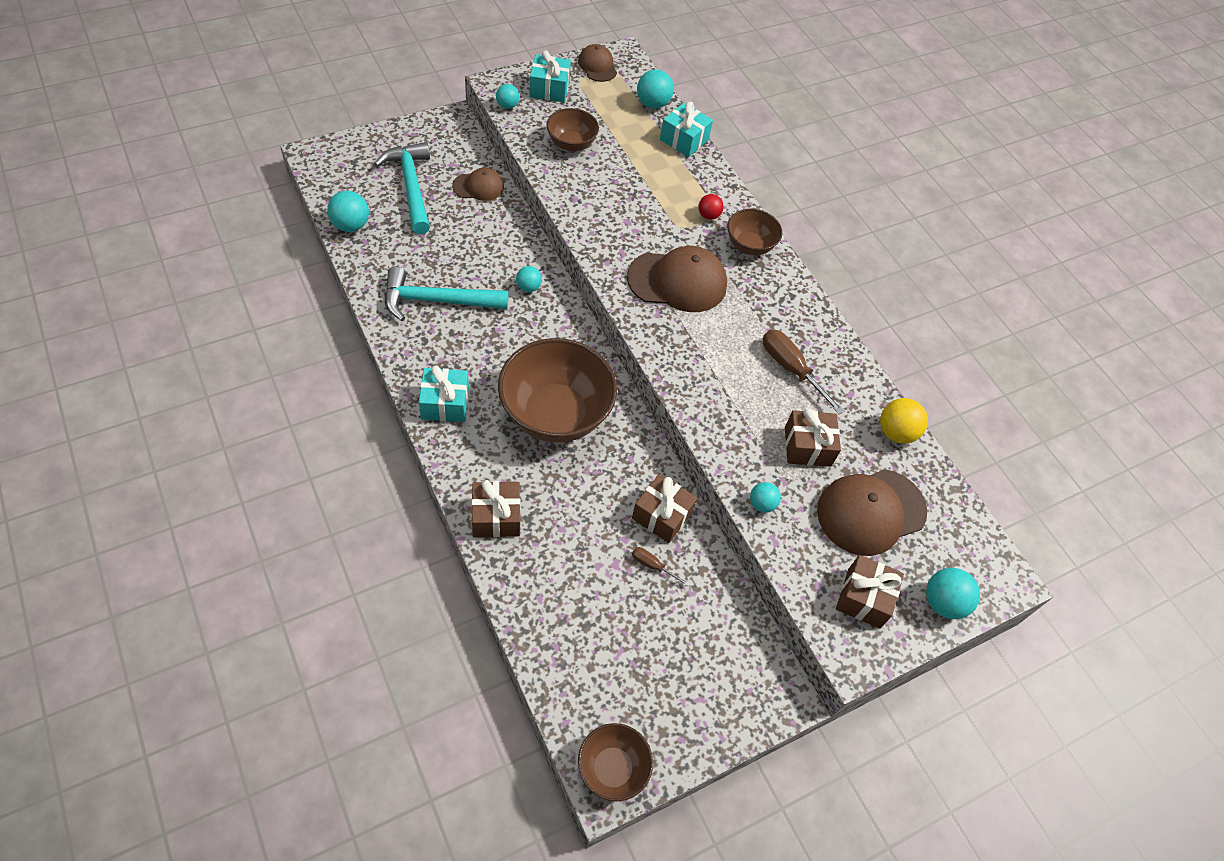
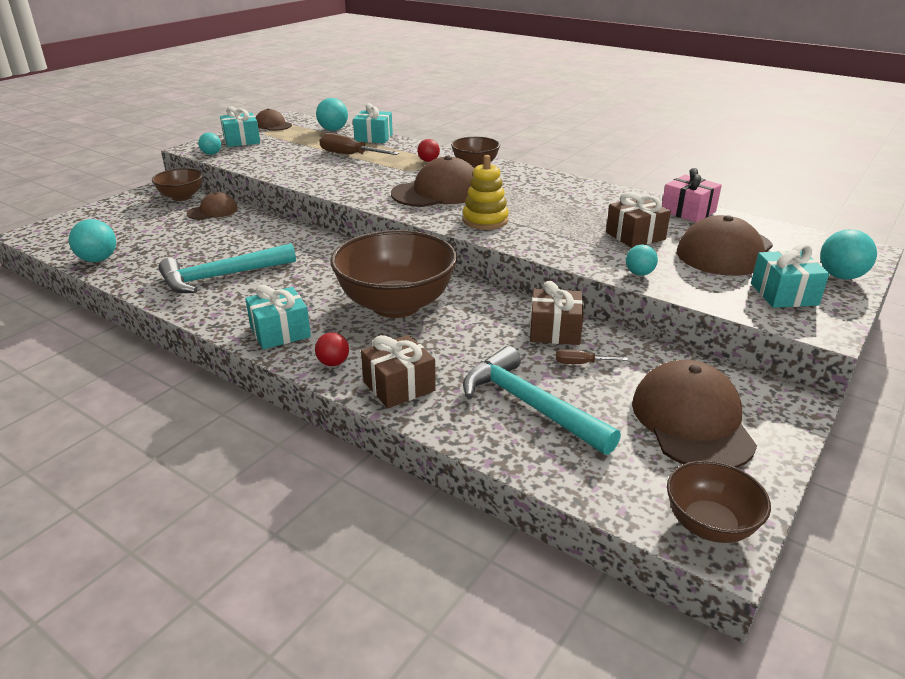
camera: 20 degrees left, 25 degrees down
(411, 187) = (147, 226): turquoise hammer -> turquoise hammer (530, 405)
(464, 463) = (333, 363): none -> red ball
(528, 287) = (304, 247): turquoise ball -> none
(571, 144) = (283, 157): brown bowl -> brown bowl (181, 197)
(685, 673) = (692, 421): none -> brown cap
(688, 353) = (485, 220): none -> yellow stacking toy
(790, 368) = (574, 206): brown screwdriver -> brown screwdriver (349, 155)
(864, 598) = (784, 294): brown gift -> turquoise gift
(895, 432) = (688, 211): yellow ball -> pink gift

